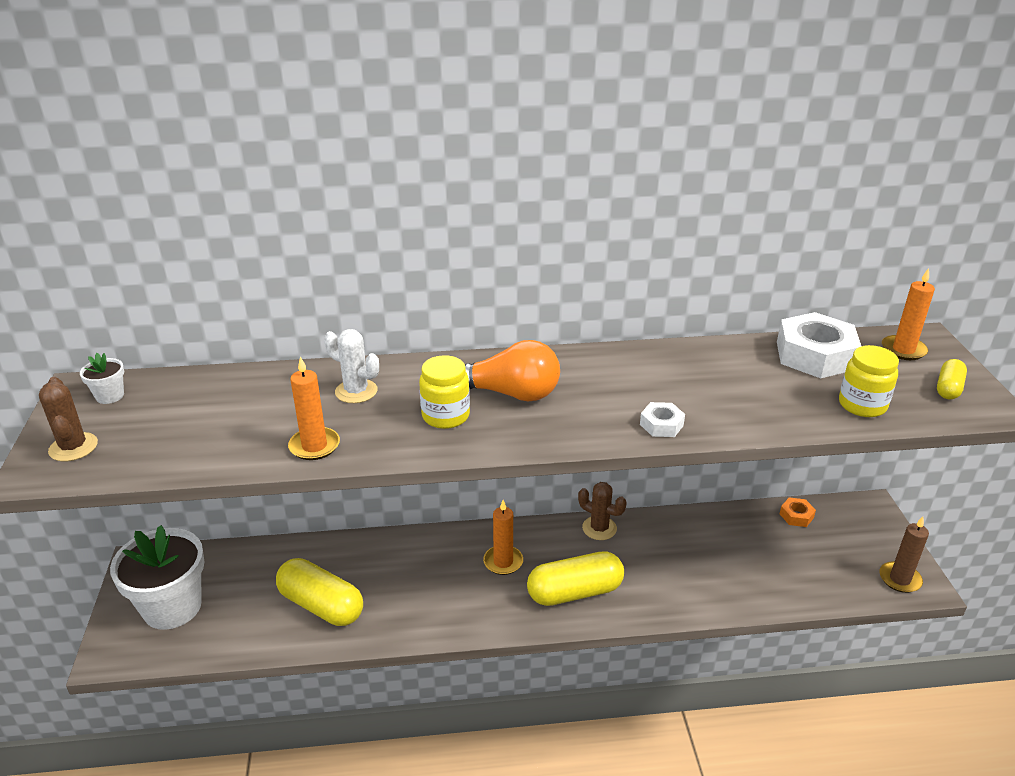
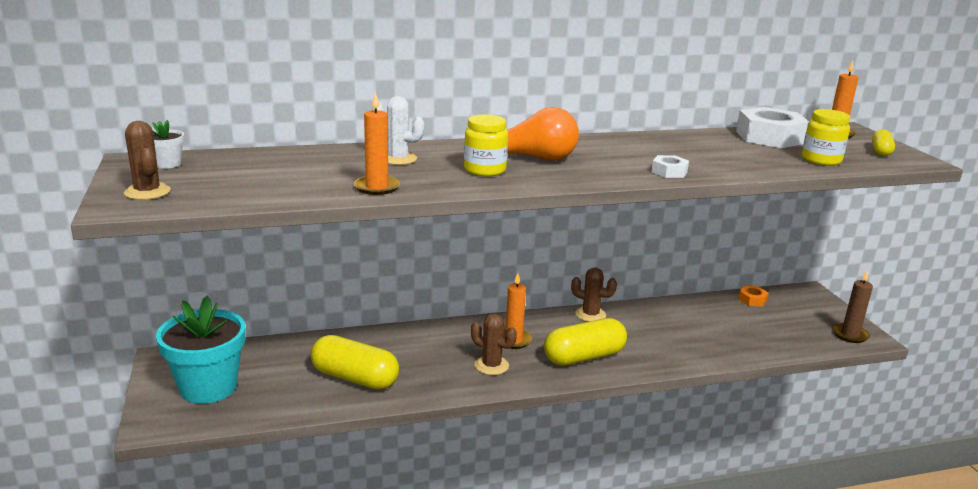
camera: 10 degrees left, 10 degrees down
(172, 607) = (208, 387): white flower pot -> turquoise flower pot
(469, 598) = (491, 365): none -> brown cactus

